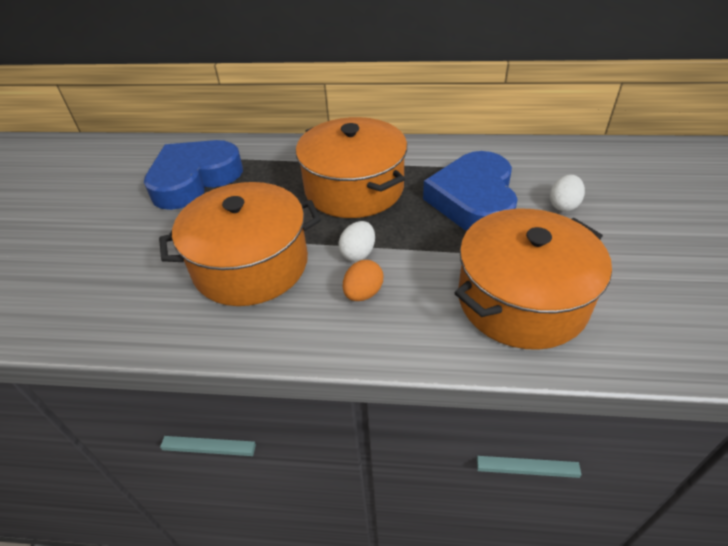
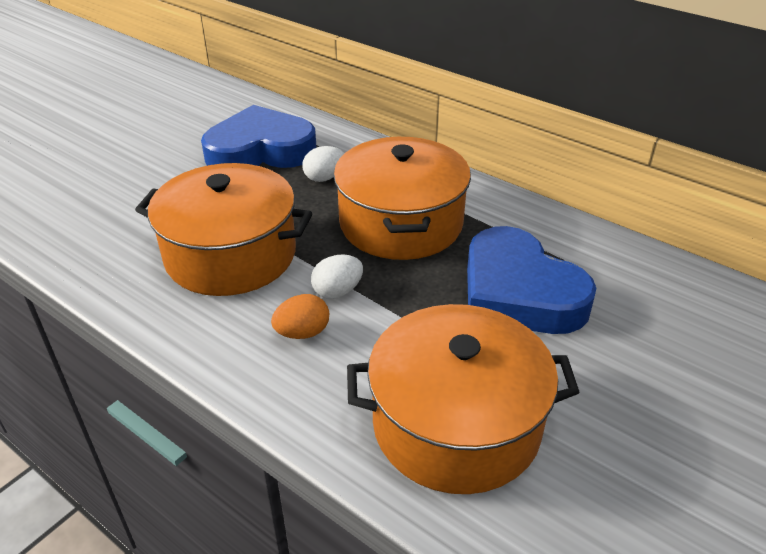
camera: 30 degrees right, 5 degrees down
(474, 200) = (519, 293): blue heart -> blue heart turned 75 degrees counterclockwise
(563, 205) = (624, 348): white egg -> white egg (324, 178)

